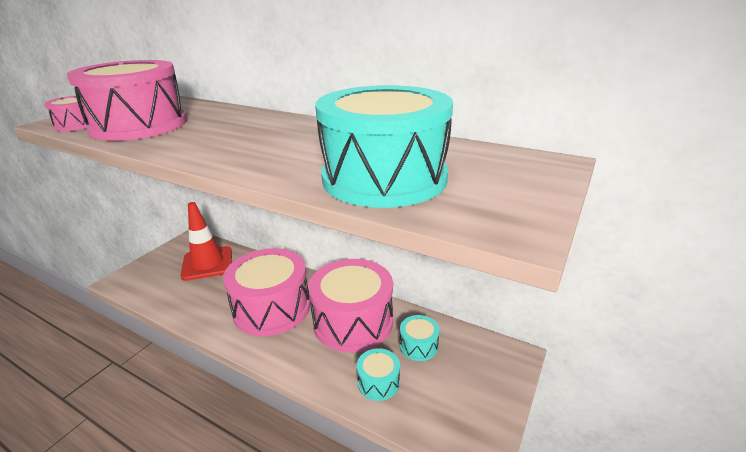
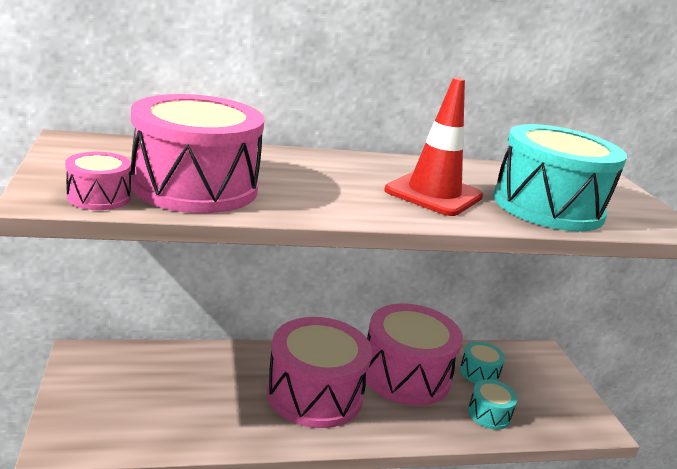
camera: 45 degrees left, 5 degrees down
(207, 263) = (160, 376): red traffic cone -> red traffic cone (433, 194)

